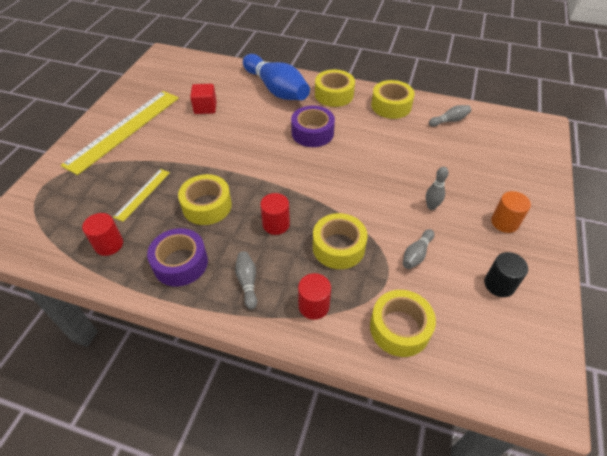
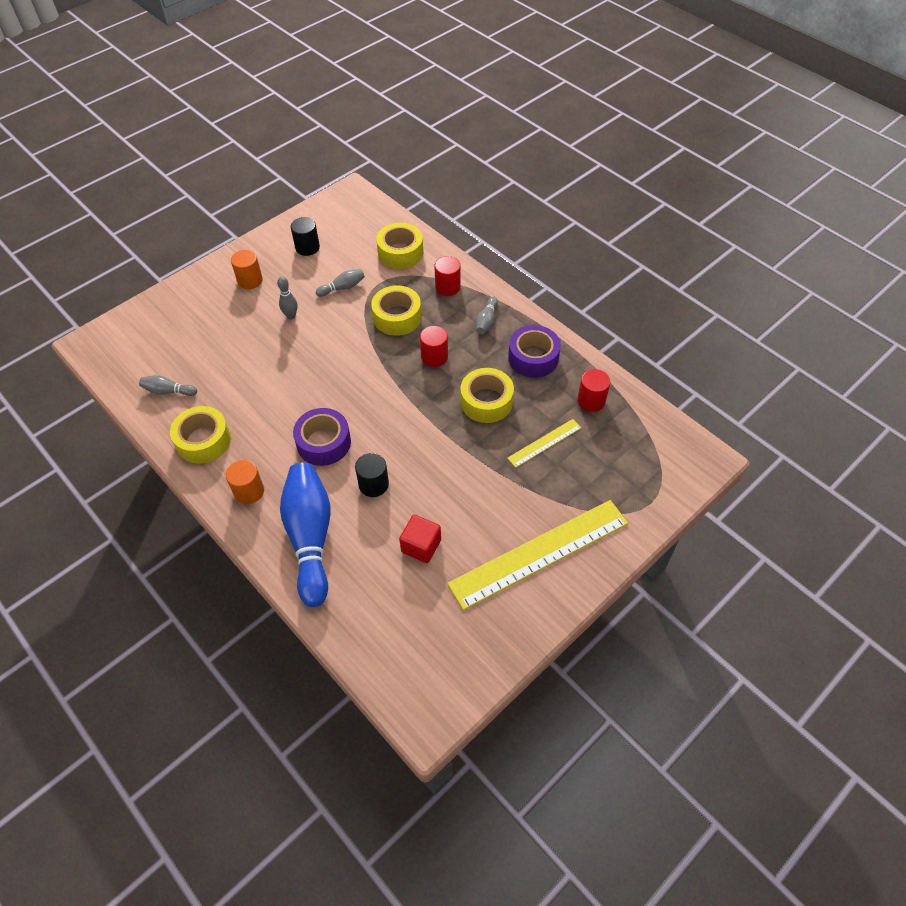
camera: 150 degrees left, 5 degrees up
(258, 124) = (373, 484): none -> black cylinder
(334, 94) = (249, 491): yellow tape -> orange cylinder

